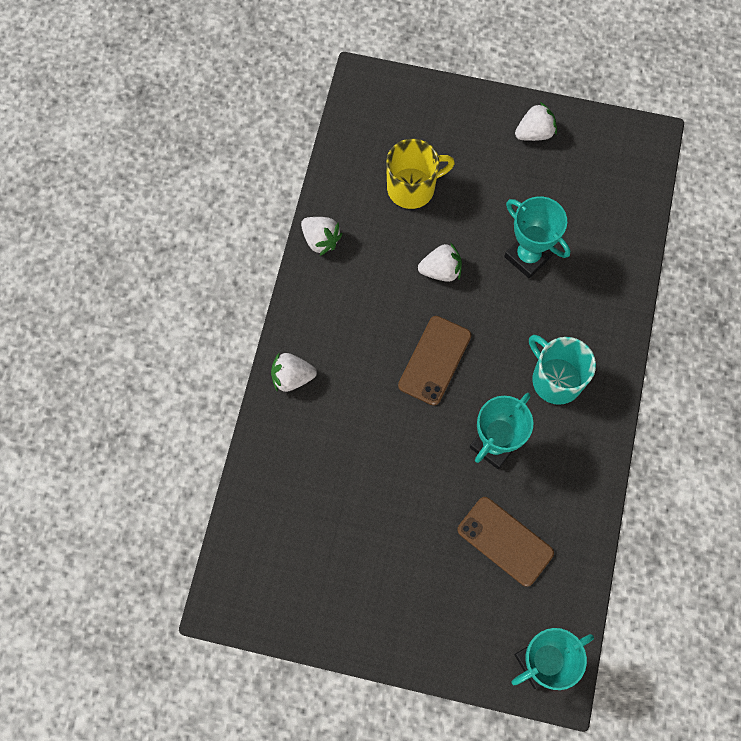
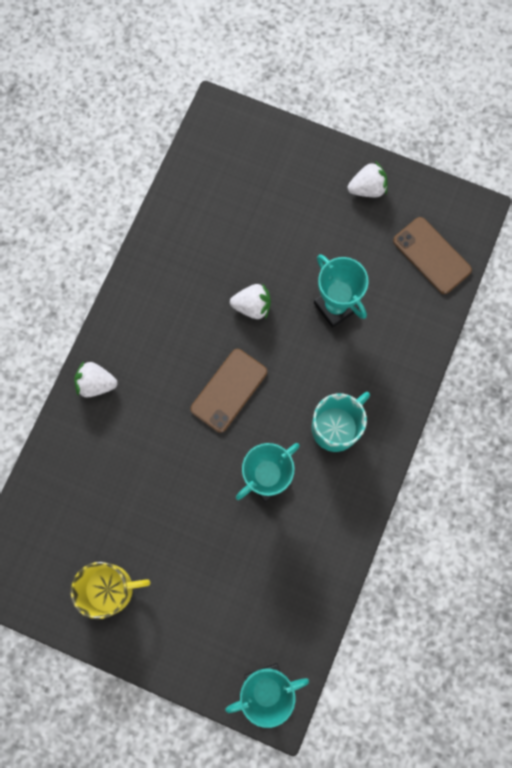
camera: 10 degrees right, 5 degrees up
(321, 240) = (148, 259): white strawberry -> none
(412, 188) = (242, 223): yellow mug -> yellow mug (110, 589)
(505, 541) = (258, 570): brown phone -> brown phone (431, 255)
(555, 379) = (336, 427): turquoise mug -> turquoise mug turned 75 degrees clockwise

